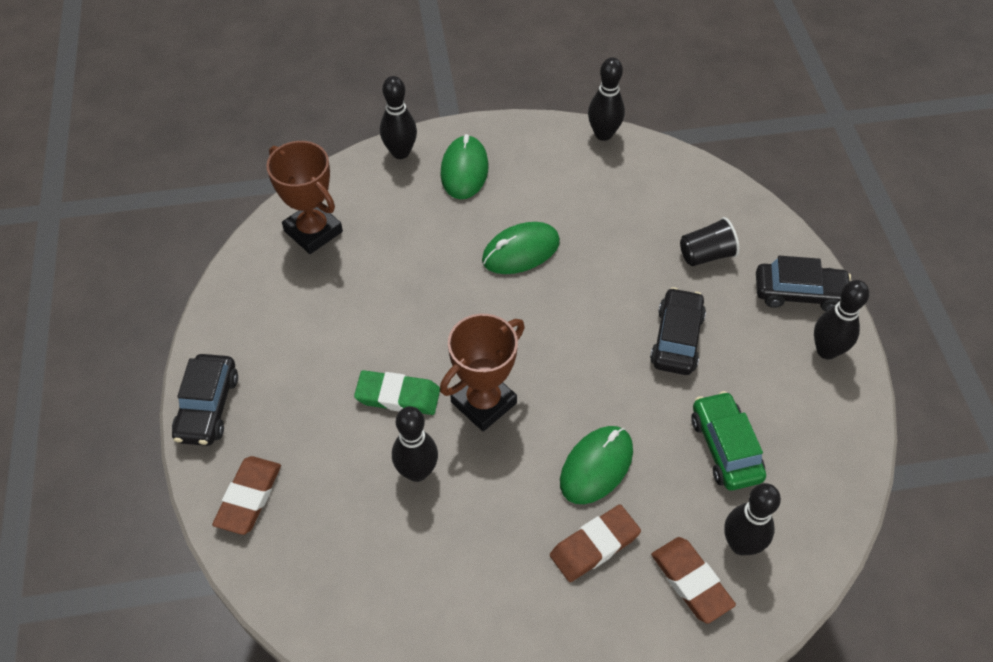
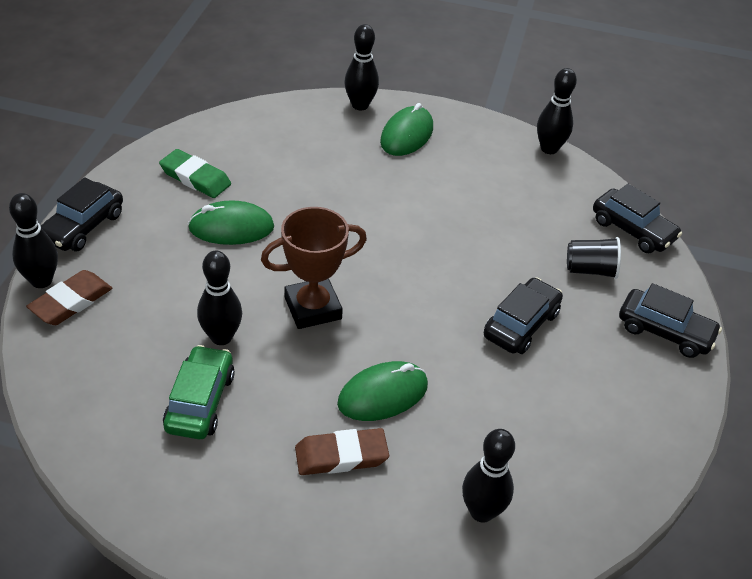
camera: 20 degrees right, 10 degrees down
(313, 231) = (250, 136): brown trophy -> none
(398, 396) = (242, 276): green eraser -> green eraser (195, 178)
(520, 251) = (418, 209): green mouse -> green mouse (231, 228)
(691, 581) = (414, 522): brown eraser -> none
(721, 196) = (632, 230): none -> black car
(725, 448) = (515, 427): green car -> green car (200, 401)
(826, 350) = (665, 387): black bowling pin -> black bowling pin (41, 281)

